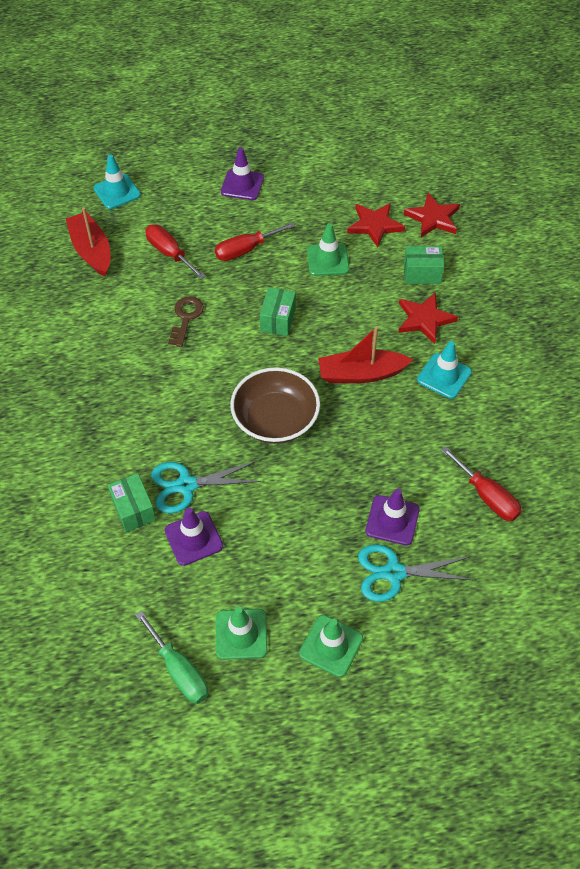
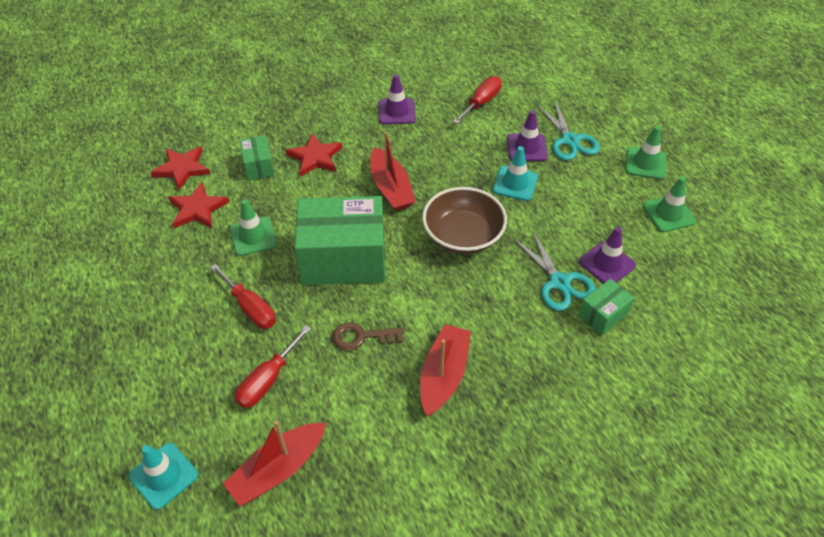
camera: 105 degrees left, 5 degrees down
(124, 365) = (443, 375): none -> red boat
(179, 670) = (719, 243): green screwdriver -> none
(242, 185) = (142, 336): purple traffic cone -> purple traffic cone (396, 112)
(278, 320) = (343, 259): green box -> green box, size x2.14
(444, 376) = (375, 138): turquoise traffic cone -> turquoise traffic cone (515, 183)

